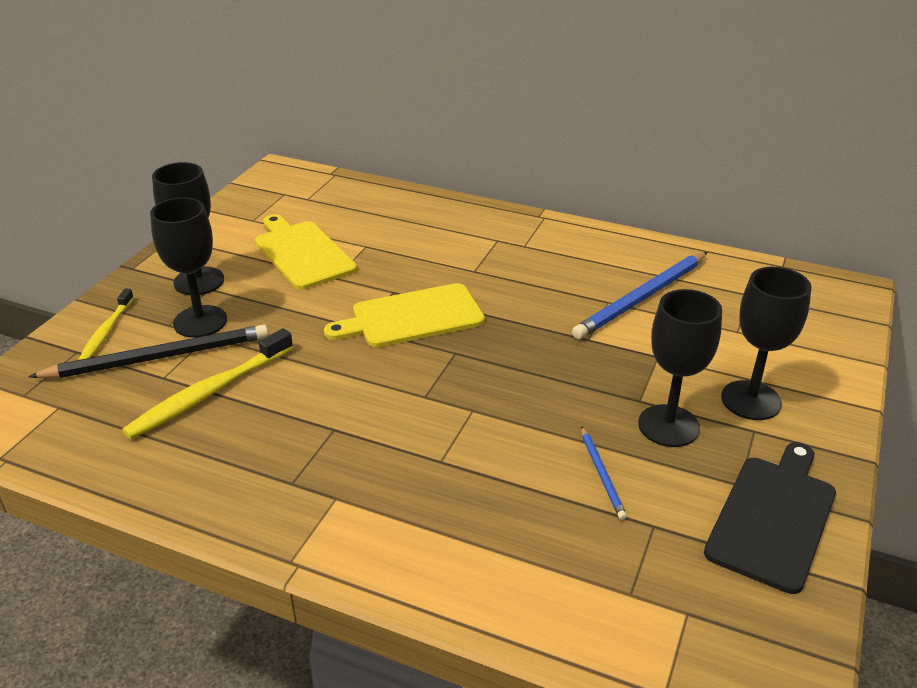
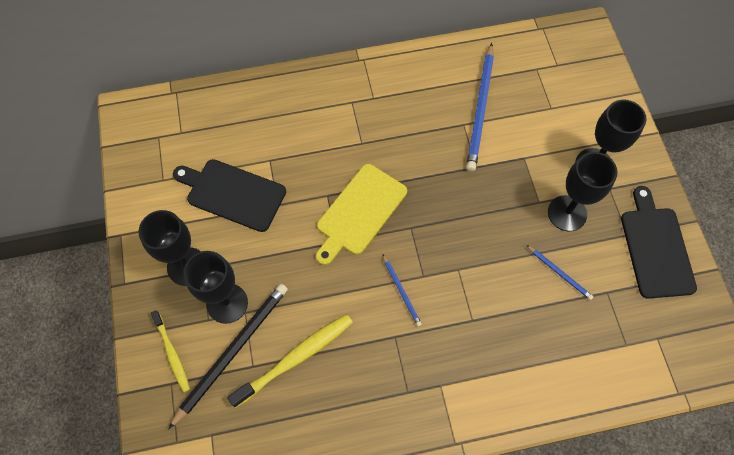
camera: 35 degrees left, 30 degrees up
(210, 392) = (295, 358): yellow toothbrush -> yellow toothbrush turned 135 degrees counterclockwise
(302, 253) = (233, 194): yellow cutting board -> black cutting board
(385, 396) = (401, 291): none -> blue pencil

